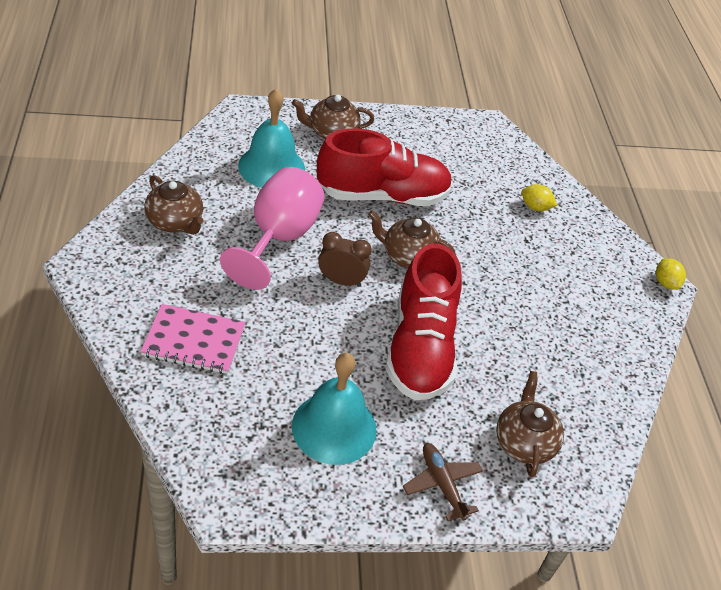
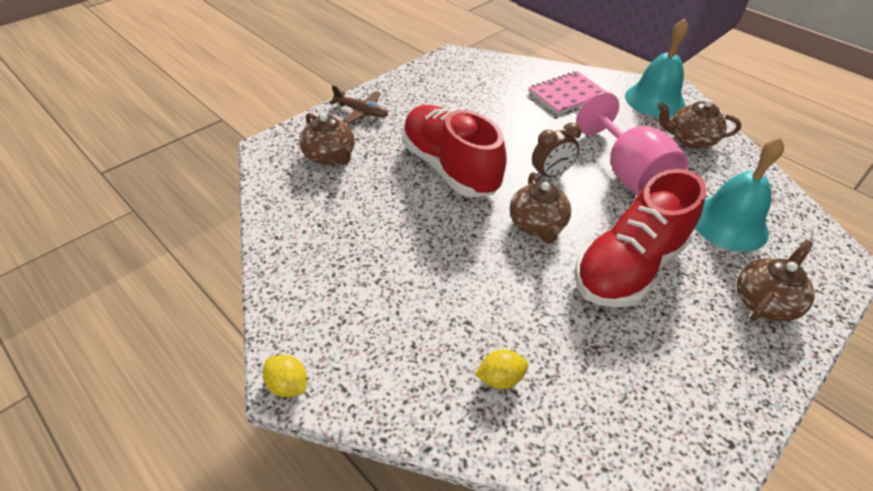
camera: 145 degrees right, 0 degrees up
(334, 427) = (446, 102): turquoise bell -> turquoise bell (654, 100)
(408, 256) = (537, 225): brown teapot -> brown teapot turned 105 degrees clockwise

